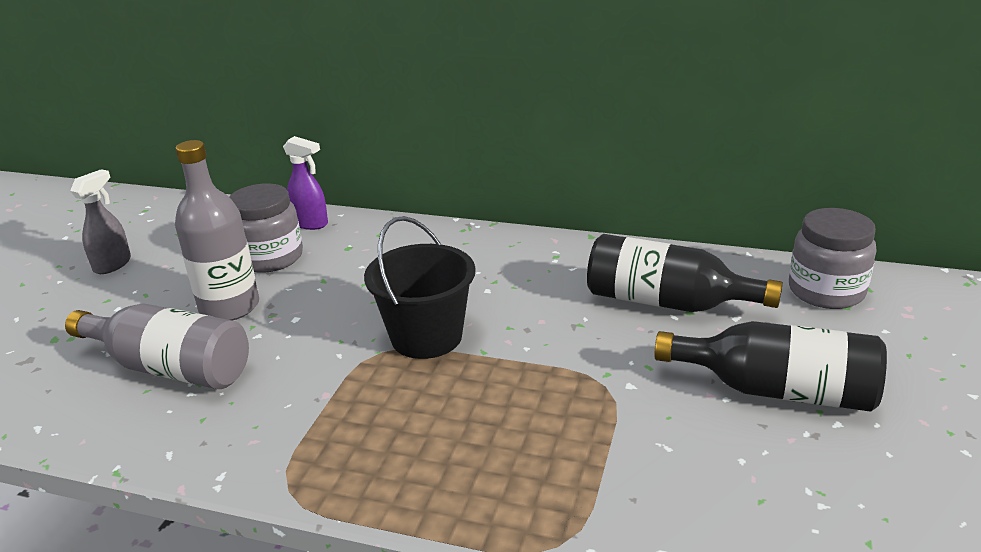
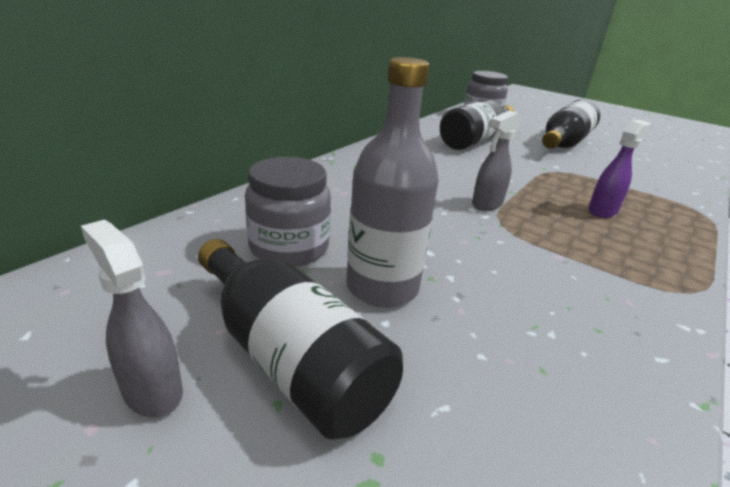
camera: 75 degrees left, 0 degrees up
(143, 293) = (290, 358): none -> black bottle
(171, 368) = (499, 344): grey bottle -> none
(311, 223) = (235, 215): purple spray bottle -> purple spray bottle (602, 211)
(426, 337) = (486, 204): black bucket -> grey spray bottle

